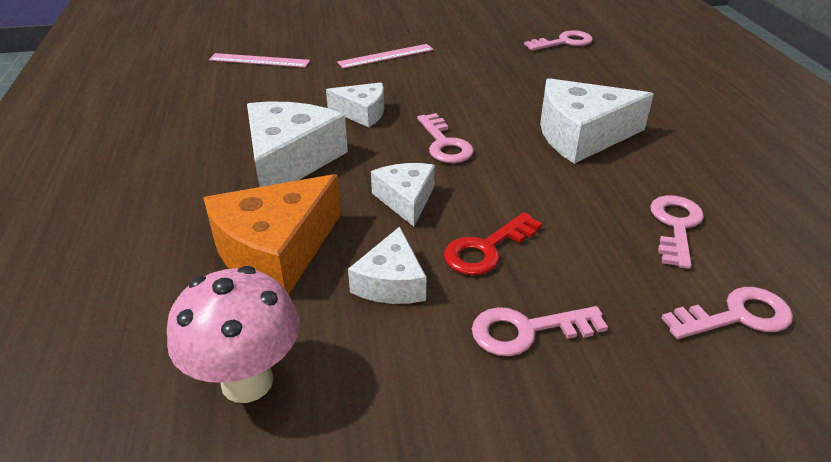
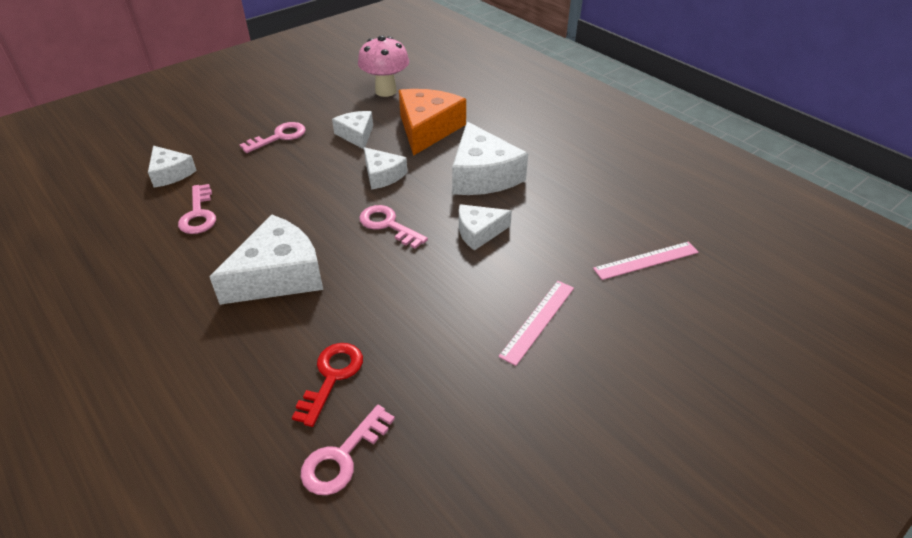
camera: 150 degrees right, 5 degrees up
(486, 249) = (316, 164): red key -> red key (332, 377)
(736, 316) = (170, 173): pink key -> white cheese

